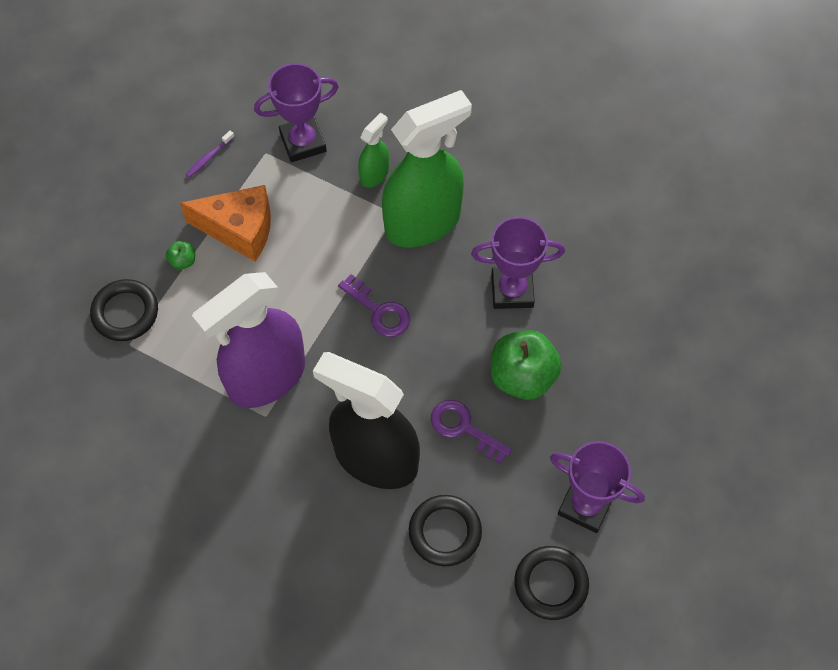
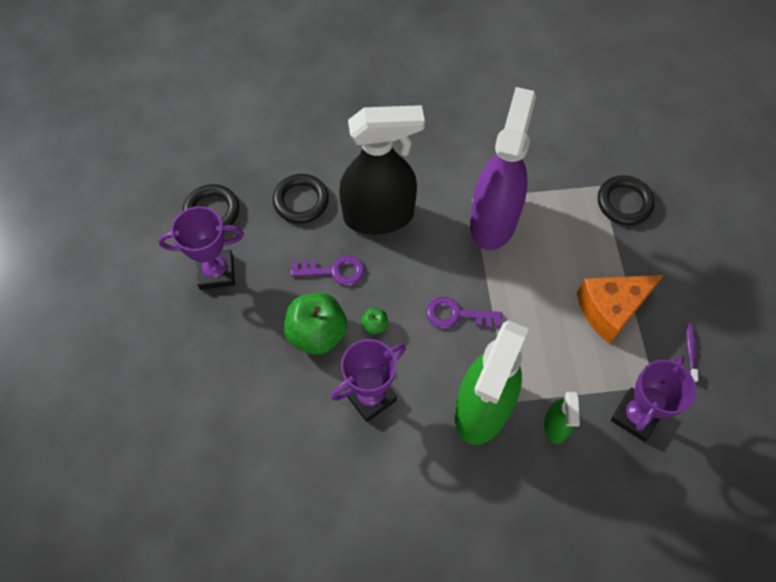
camera: 145 degrees right, 0 degrees up
(183, 261) = (624, 260): green apple -> green apple (374, 325)

